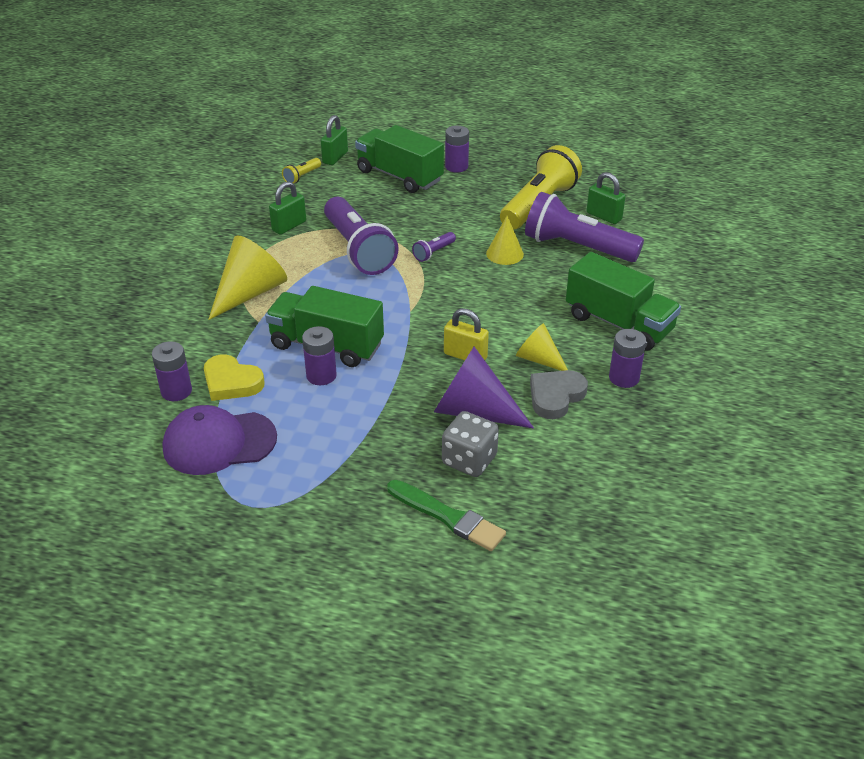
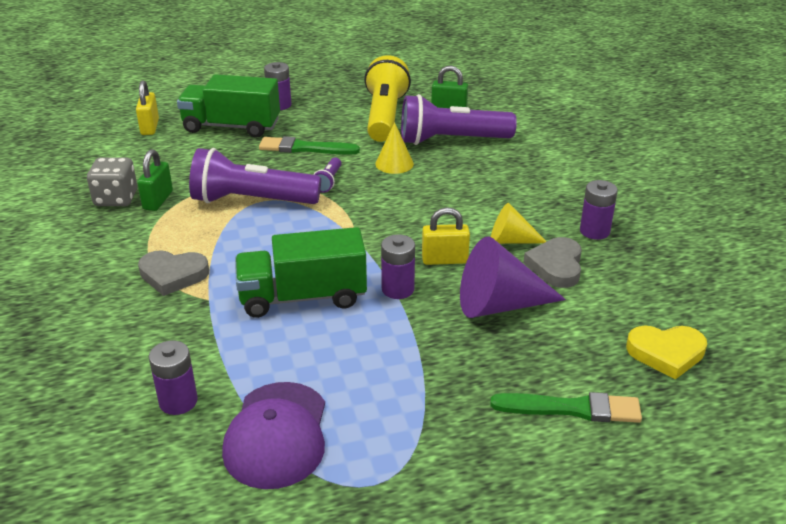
camera: 30 degrees left, 5 degrees down
(219, 443) = (277, 435): purple cap -> purple cap turned 45 degrees counterclockwise
(231, 382) = (233, 368): yellow heart -> yellow heart (666, 353)
(250, 293) = (173, 275): yellow cone -> grey heart
(302, 177) = (130, 152): yellow flashlight -> none
(321, 375) = (324, 327): purple battery -> purple battery (398, 289)
(335, 157) = (150, 127): green padlock -> yellow padlock
(358, 250) = (252, 201): purple flashlight -> purple flashlight turned 150 degrees clockwise
(442, 215) = (305, 148): none -> green brush
(469, 460) = (539, 349): grey dice -> grey dice (116, 198)
(618, 323) = (546, 189): green truck -> none

